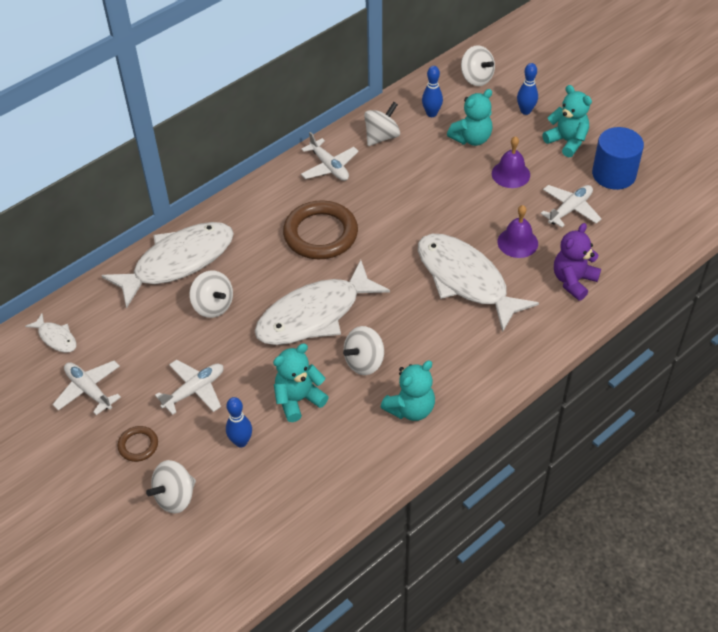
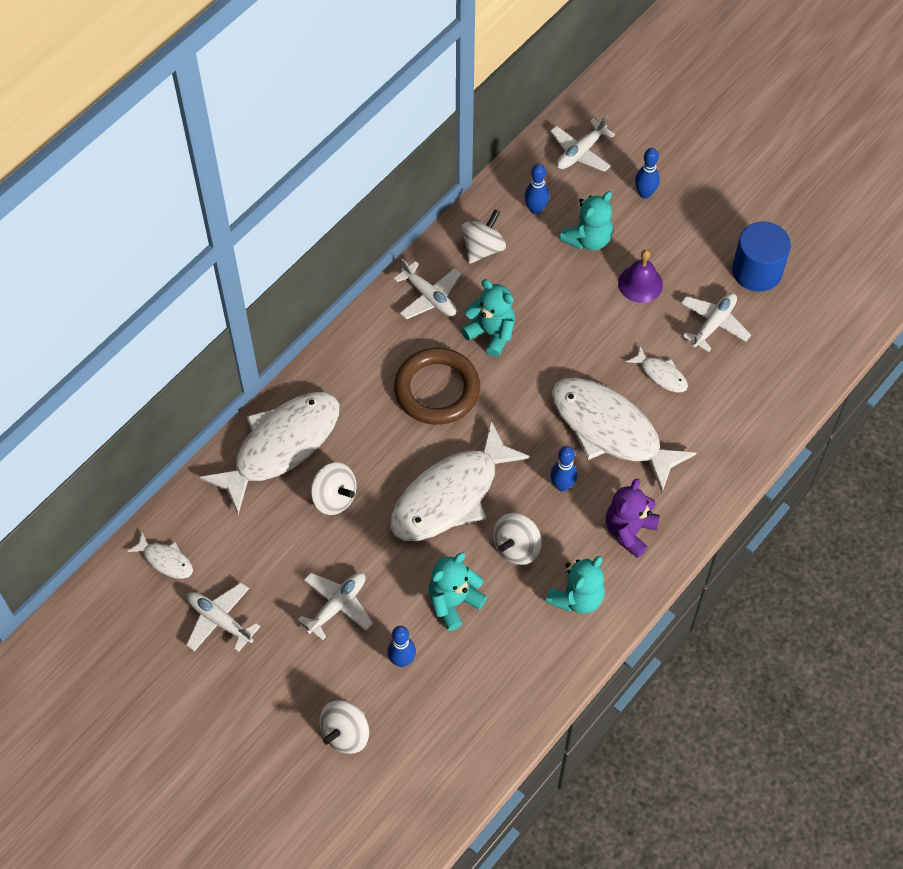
camera: 10 degrees left, 10 degrees up
(138, 445) = (291, 679): brown ring -> none
(415, 318) = (562, 485): none -> blue bowling pin
(476, 78) = (580, 152): white spinning top -> white plane
(517, 242) = (661, 374): purple bell -> white fish
(567, 141) = (698, 231): turquoise teddy bear -> turquoise teddy bear (491, 333)
(573, 281) = (729, 417): purple teddy bear -> purple teddy bear (629, 531)

